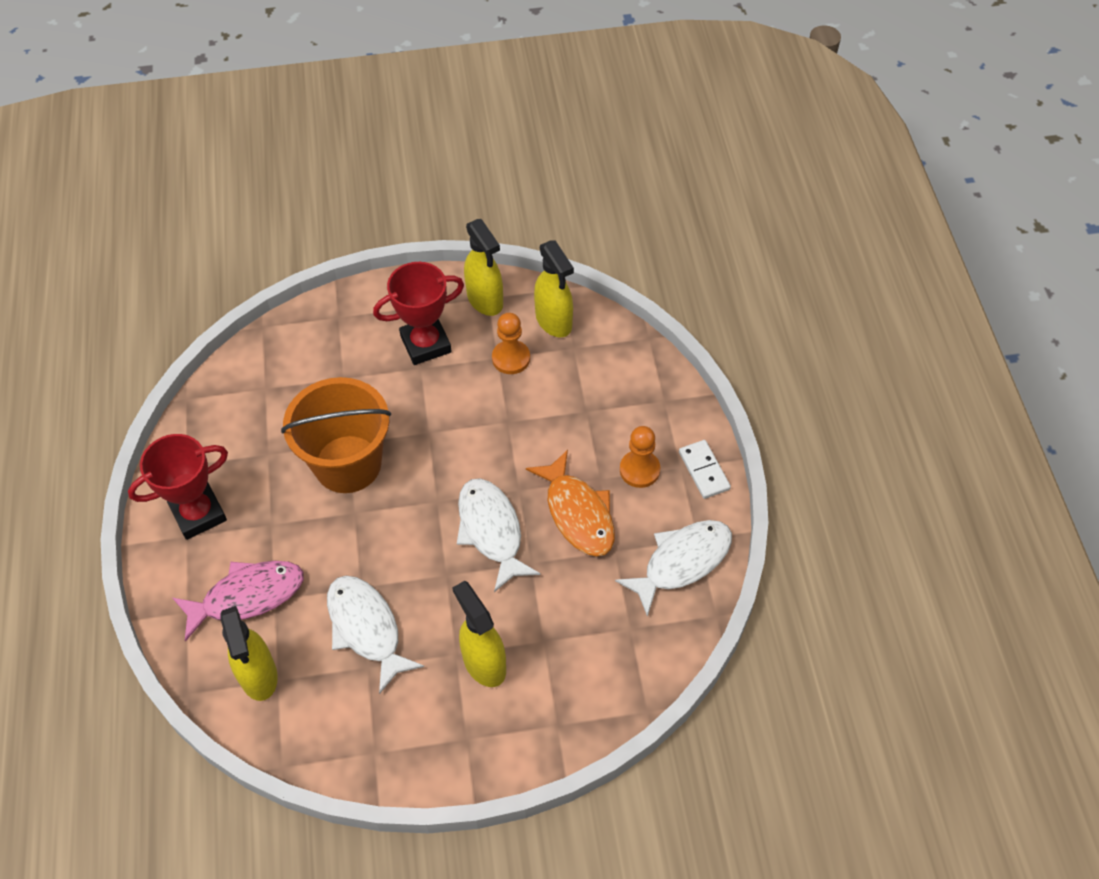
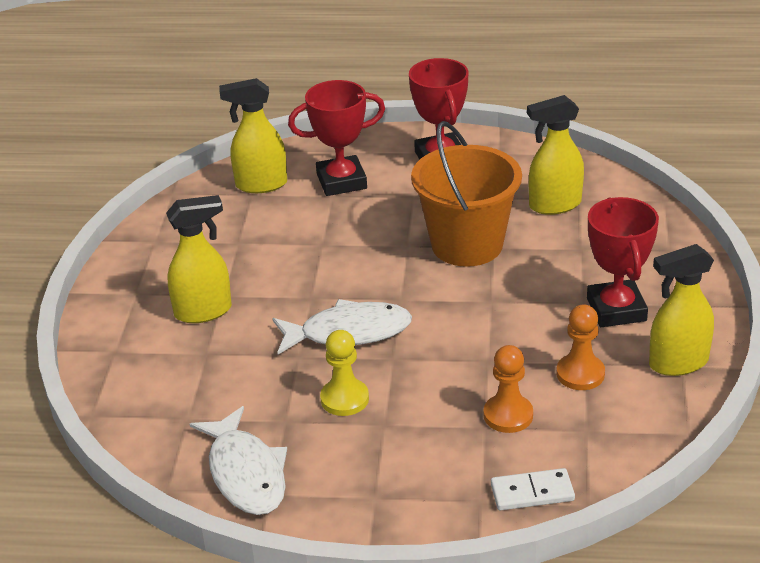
camera: 105 degrees right, 20 degrees down
(247, 596) = (341, 181): pink fish -> red trophy
(366, 628) = (276, 244): white fish -> none
(554, 321) = (633, 418): yellow spray bottle -> yellow spray bottle (554, 205)
(578, 513) = (344, 399): orange fish -> yellow pawn
(639, 470) = (383, 459): orange pawn -> orange pawn (508, 415)
(703, 471) = (361, 518): white domino -> white domino (532, 492)

